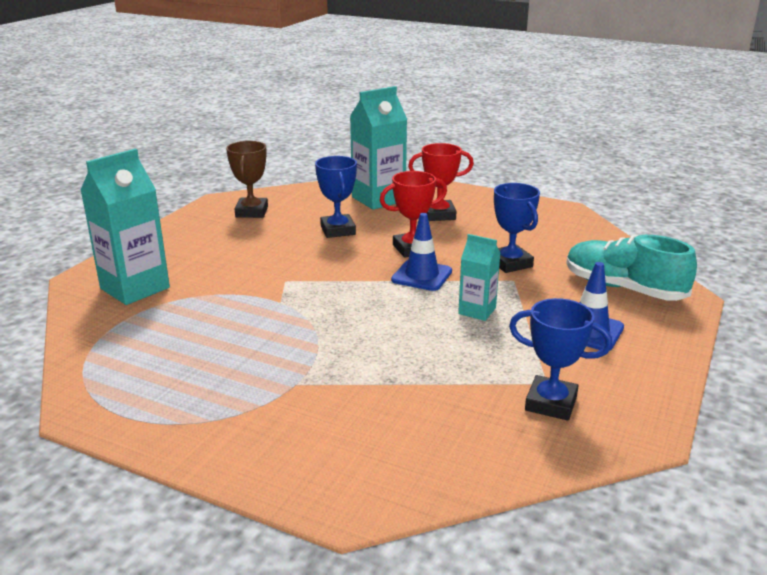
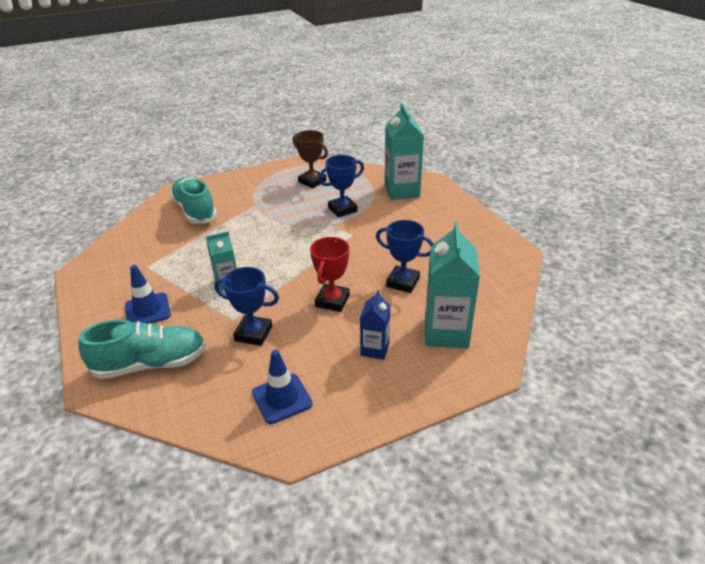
camera: 130 degrees right, 10 degrees up
(252, 212) = (480, 258): brown trophy -> brown trophy (312, 181)
(382, 431) = (195, 211): none -> turquoise shoe
(422, 276) = (292, 284): blue traffic cone -> blue traffic cone (282, 398)
(439, 215) = (375, 349): red trophy -> blue carton
(551, 403) = (135, 258): blue trophy -> blue trophy (342, 209)

